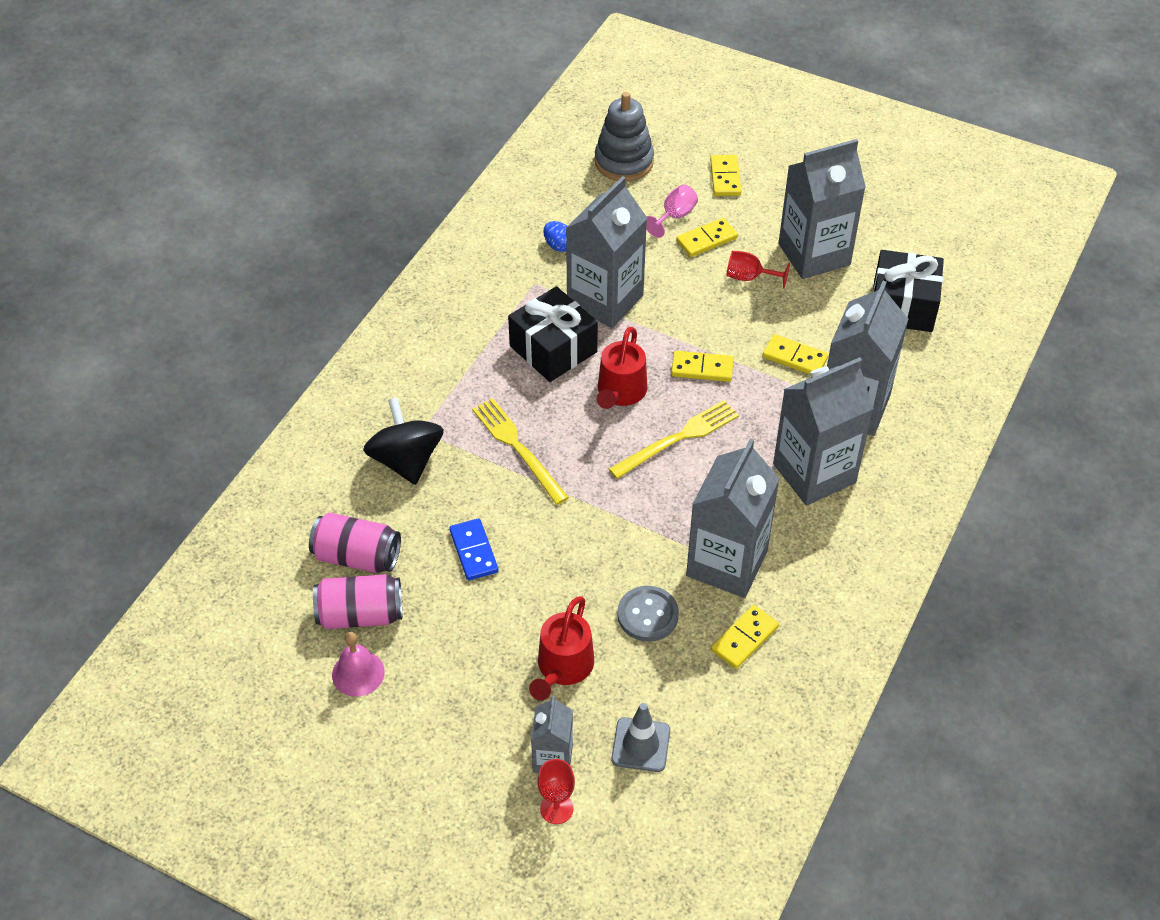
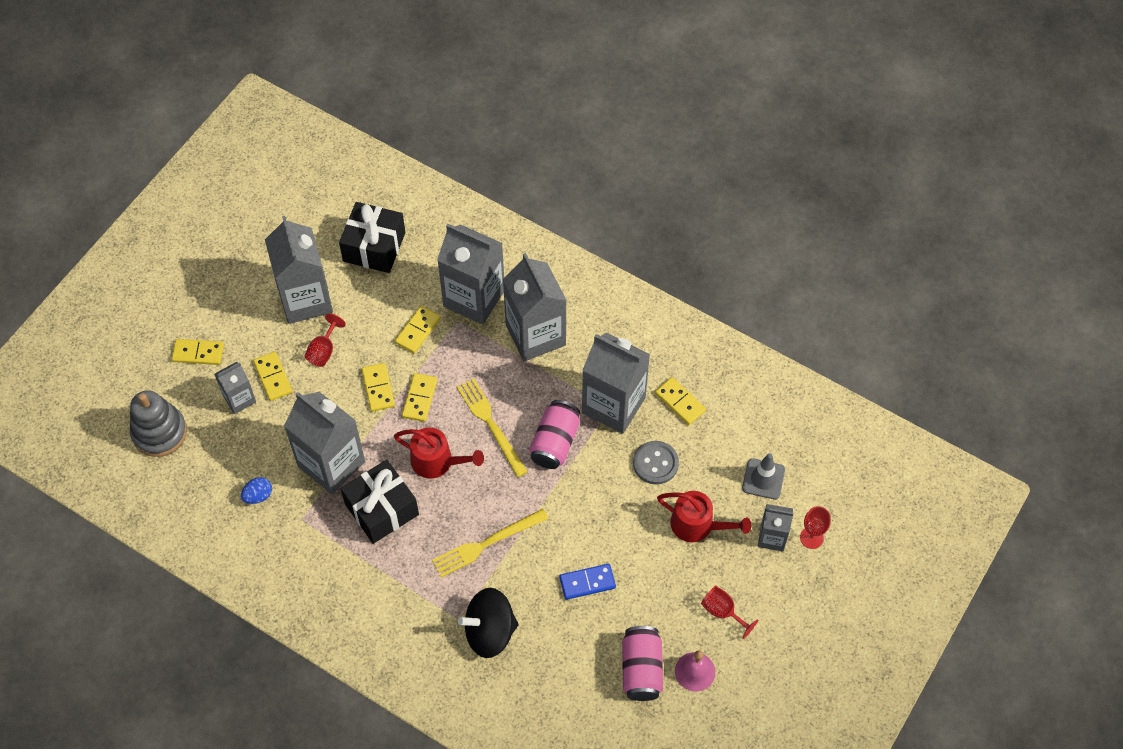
camera: 85 degrees left, 10 degrees up
(357, 557) = (585, 672): pink can -> pink can (555, 442)
(440, 702) = (723, 612): none -> red goblet
(674, 216) = (239, 399): pink goblet -> grey carton
(709, 330) = (378, 388): none -> yellow domino

